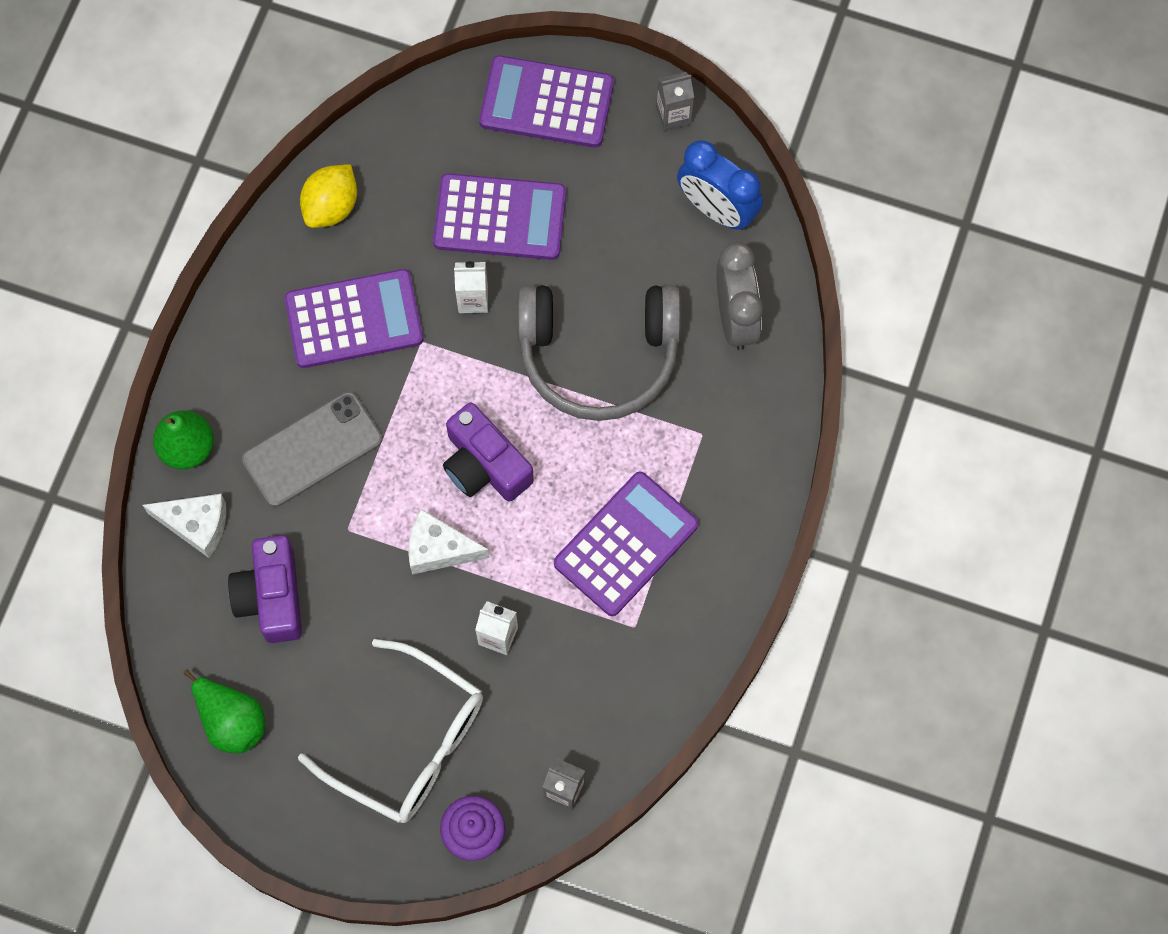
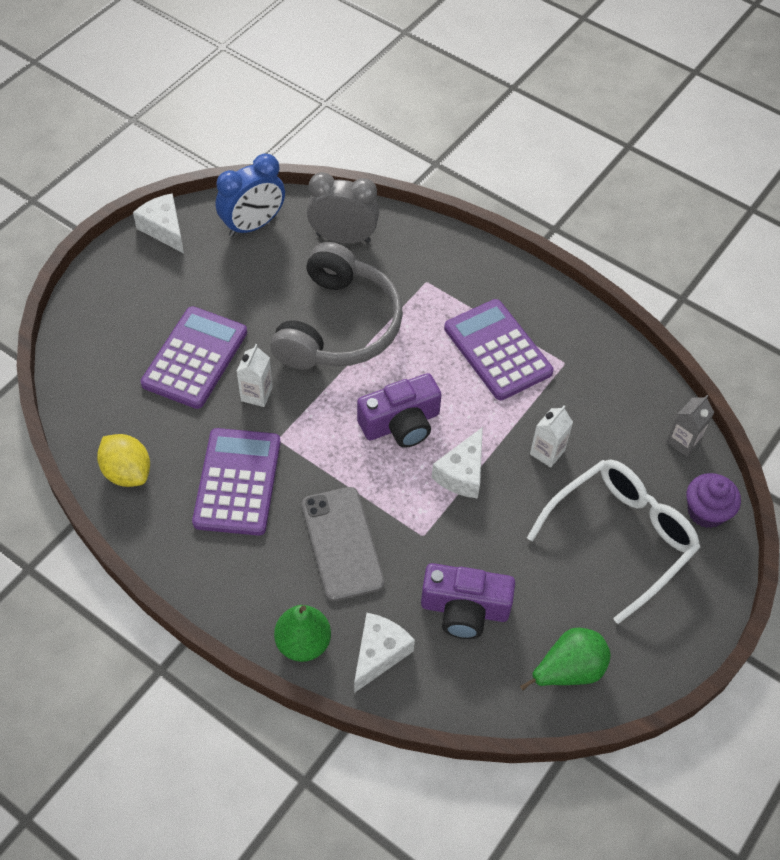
camera: 75 degrees left, 15 degrees down
(546, 103) = (112, 302): purple calculator -> none
(673, 115) = (164, 229): grey carton -> white cheese

